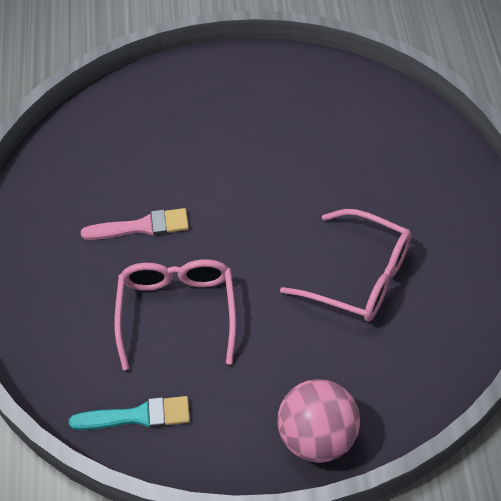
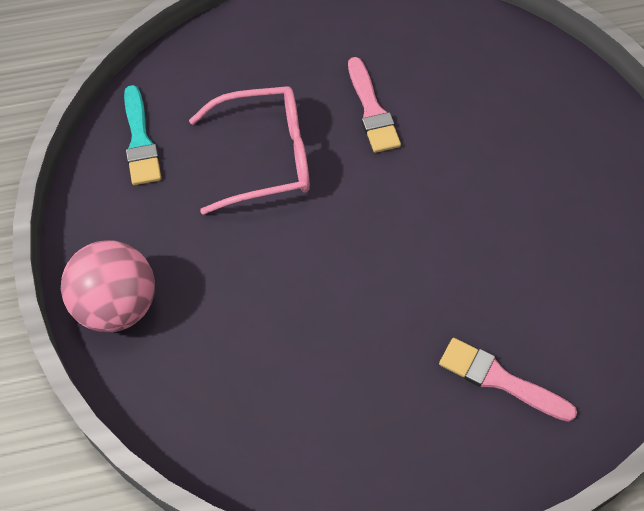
camera: 80 degrees right, 5 degrees up
(359, 276) = (332, 335): pink glasses -> none
(404, 176) = (499, 379): none -> pink brush

